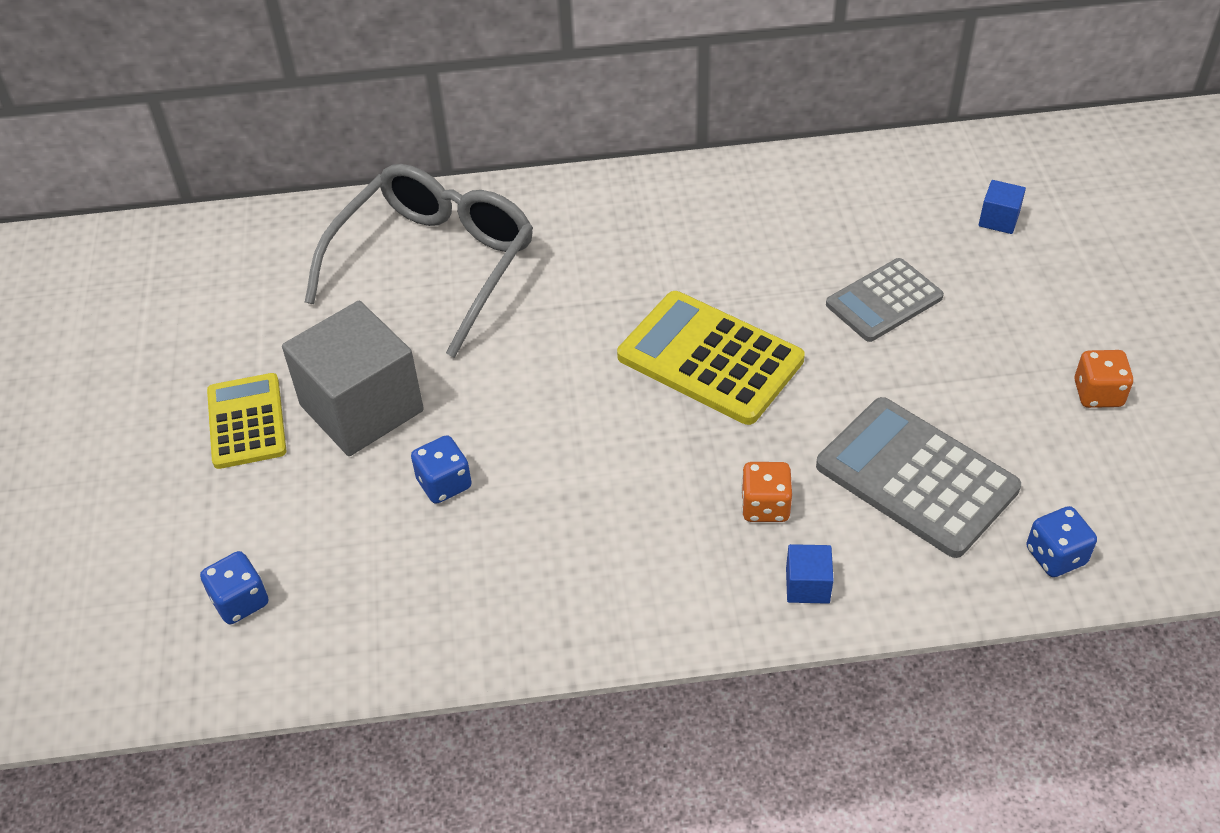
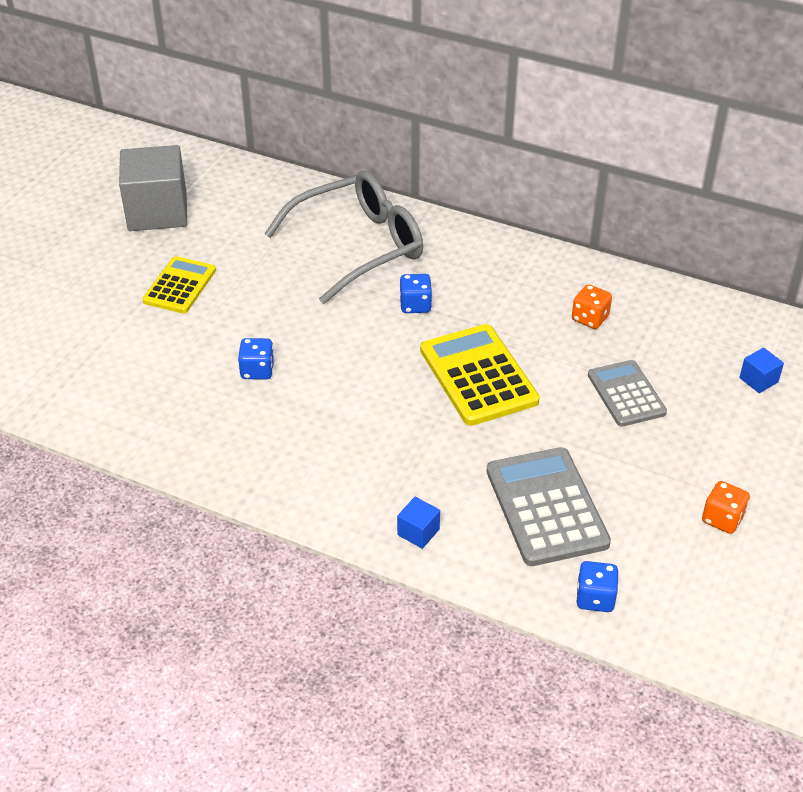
camera: 30 degrees right, 5 degrees down
(240, 601) = (98, 378): blue dice -> blue dice (415, 305)
(361, 408) = (247, 308): grey cube -> grey cube (157, 212)
(765, 506) = (433, 475): orange dice -> orange dice (590, 318)
(884, 301) = (626, 394): grey calculator -> grey calculator turned 75 degrees clockwise

